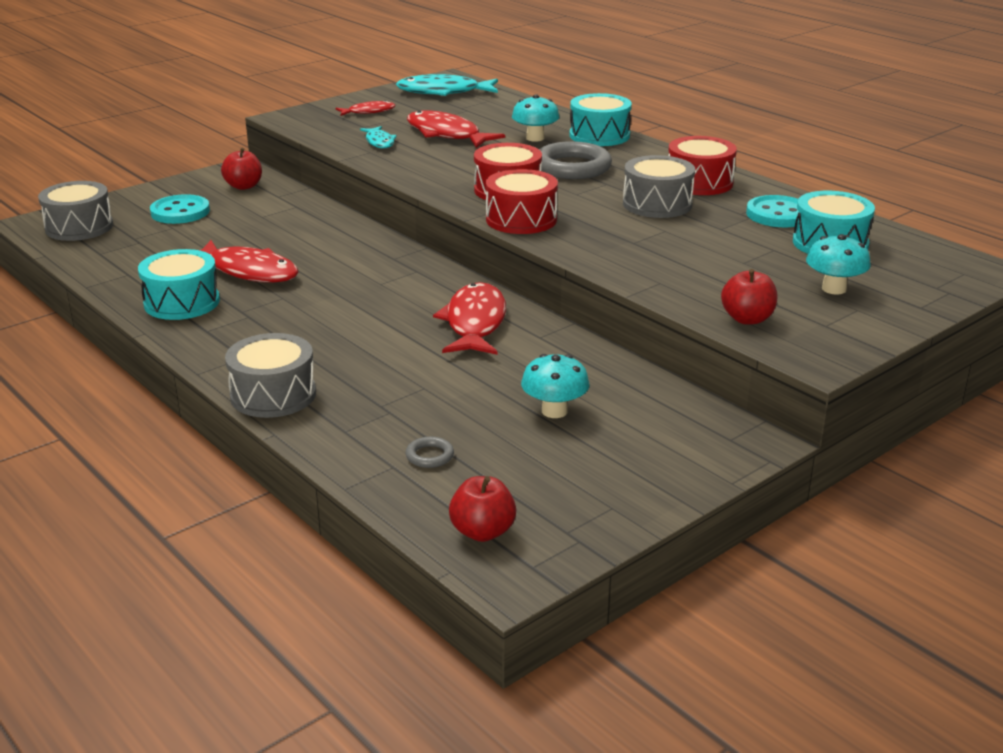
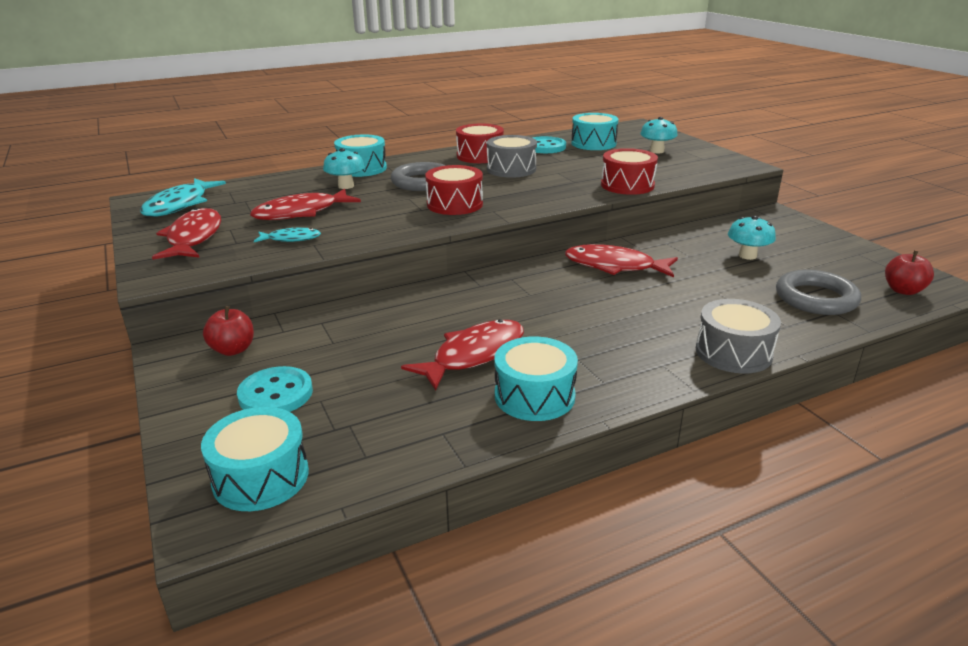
camera: 75 degrees left, 0 degrees up
(79, 227) = (261, 477): grey drum -> turquoise drum
(368, 112) = (193, 238): red fish -> red fish, size x1.81
(429, 456) = (816, 298): grey ring -> grey ring, size x2.29
(521, 219) = (518, 206): red drum -> red drum (627, 185)
(747, 319) = (695, 171): red apple -> none

